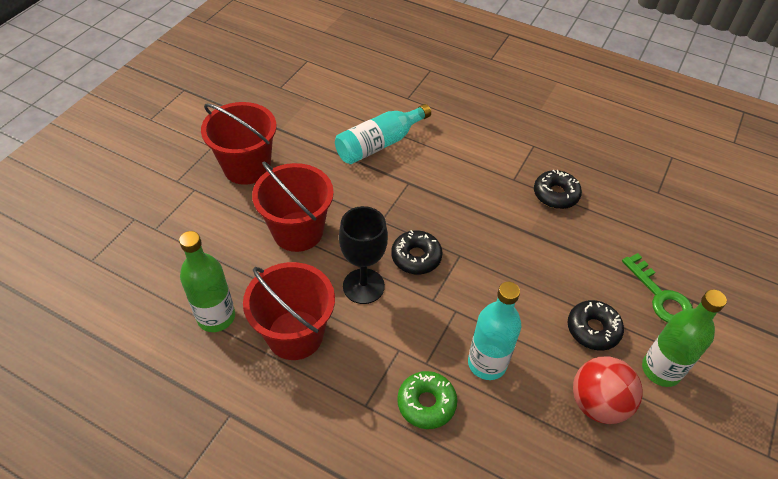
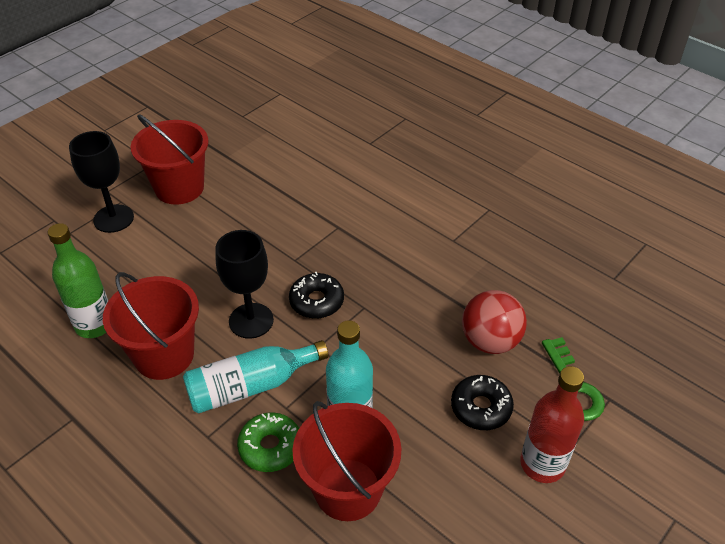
camera: 15 degrees right, 5 degrees down
(194, 207) = (113, 218): none -> black goblet
(298, 231) = (205, 257): red bucket -> red bucket (348, 489)
(379, 144) = (322, 184): turquoise bottle -> turquoise bottle (251, 386)
(555, 194) = (494, 263): black donut -> none
(598, 403) = (456, 484): red ball -> red ball (490, 341)
(661, 370) = (542, 464): green bottle -> red bottle

